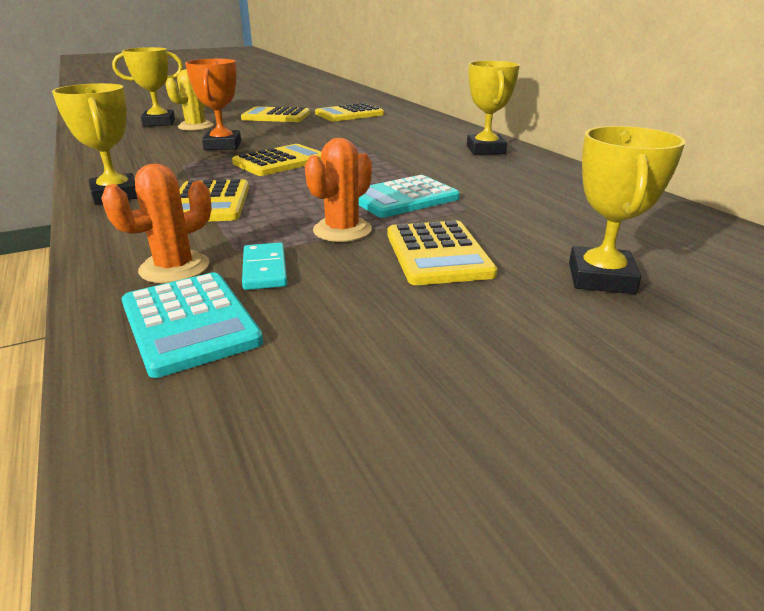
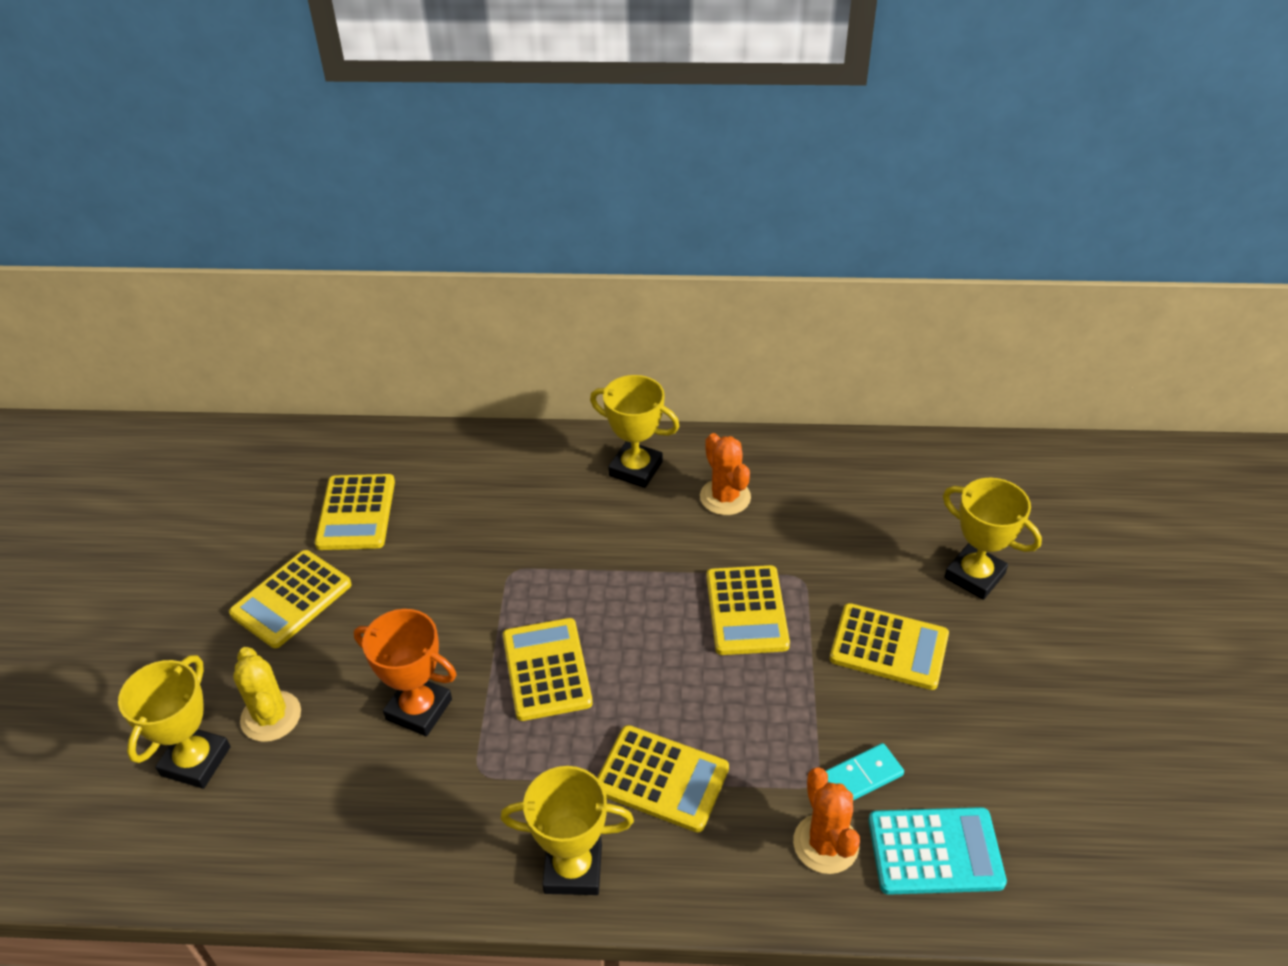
camera: 60 degrees left, 15 degrees up
(264, 269) = (861, 776): turquoise domino -> turquoise domino turned 45 degrees counterclockwise
(342, 230) = (804, 691): orange cactus -> orange cactus (725, 497)
(403, 198) = (746, 611): turquoise calculator -> yellow calculator

